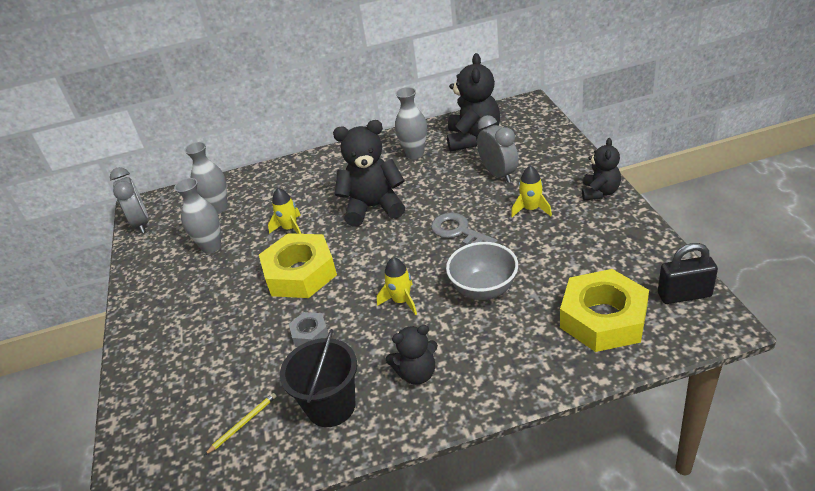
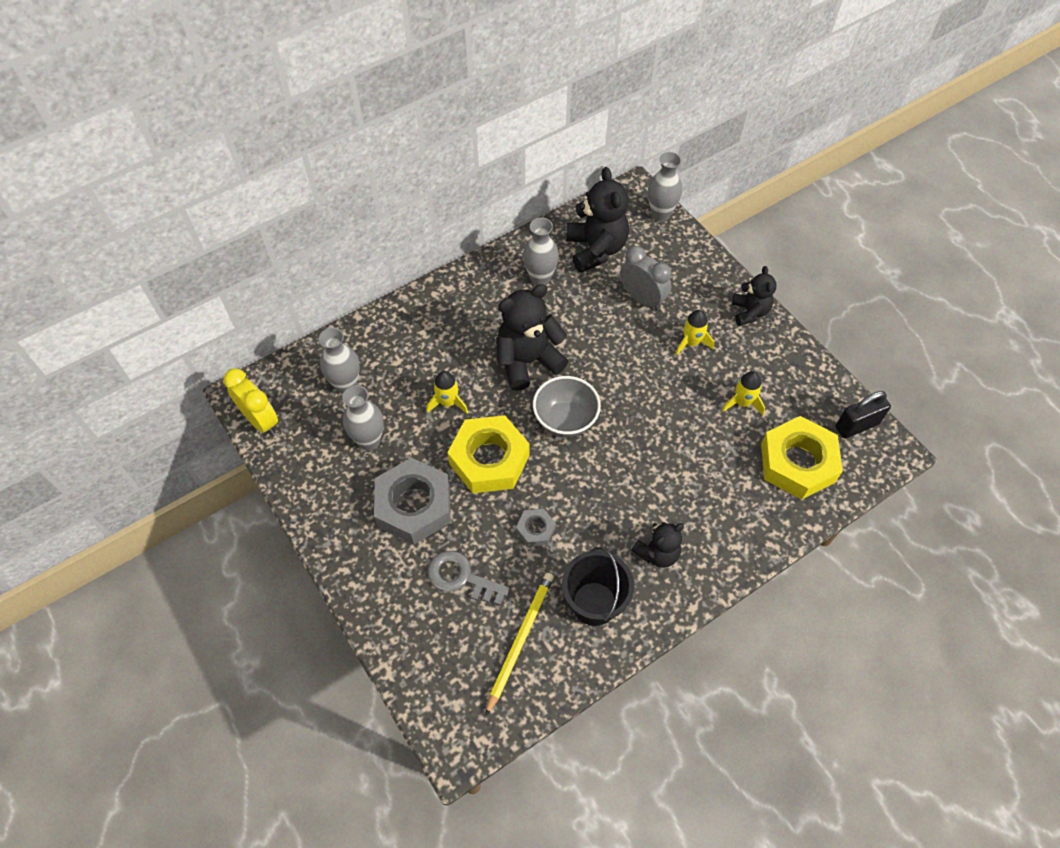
camera: 25 degrees left, 20 degrees up
(141, 223) = (261, 420): grey clock -> yellow clock
(217, 298) = (414, 505): none -> grey nut
(243, 424) = (520, 640): yellow pencil -> yellow pencil, size x1.85
(401, 301) = (609, 476): yellow rocket -> yellow rocket (742, 403)
(458, 231) = (630, 381): grey key -> grey key (461, 577)
(484, 289) = (682, 449): grey bowl -> grey bowl (565, 420)
(543, 120) = (660, 214): none -> grey vase

